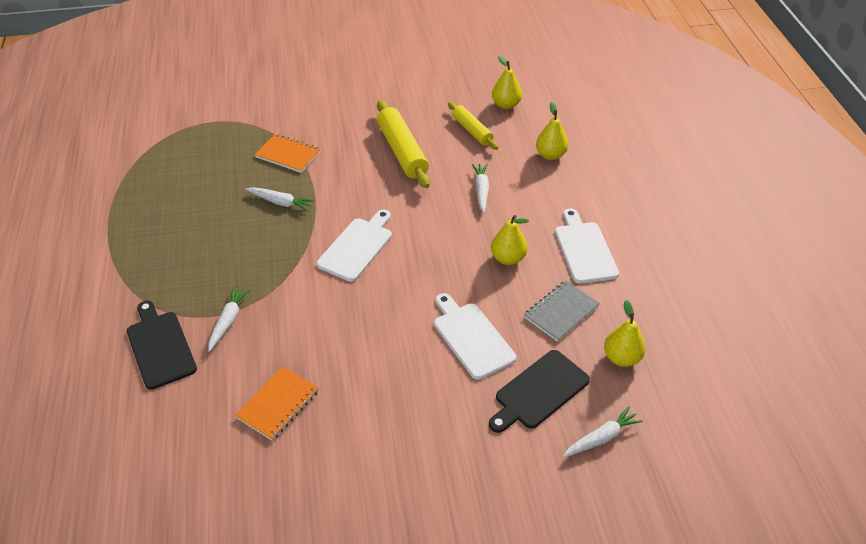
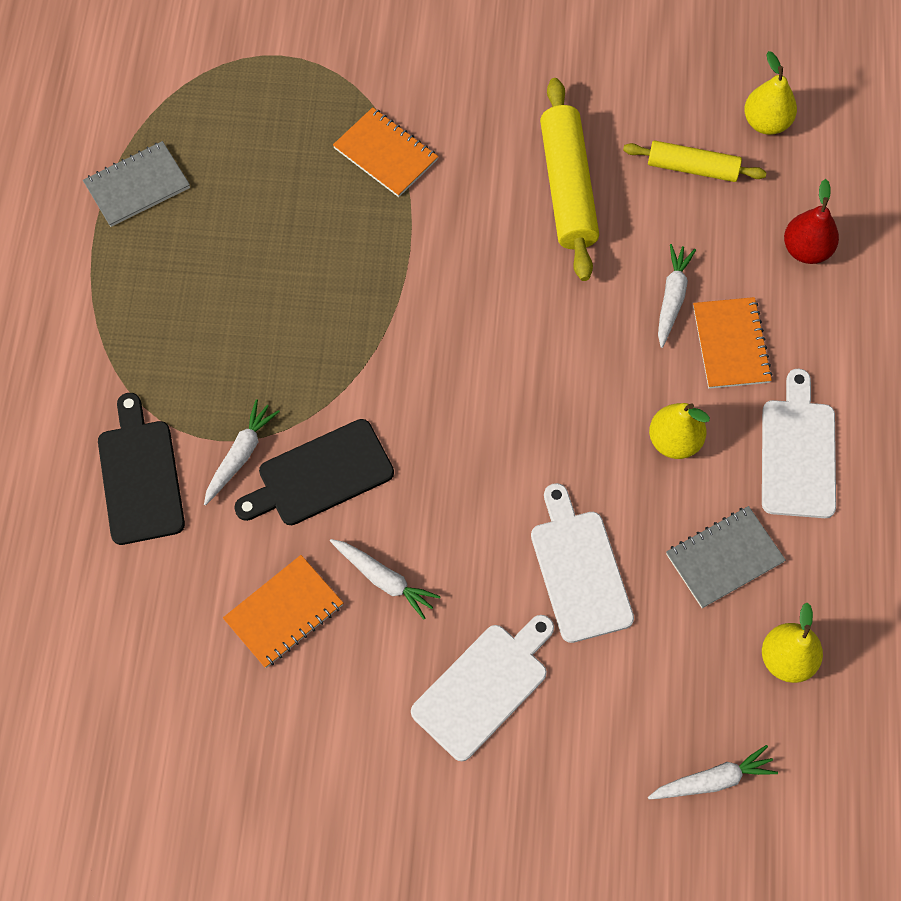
camera: 15 degrees right, 20 degrees up
(133, 196) = (137, 186): none -> grey notebook
(280, 202) = (355, 250): white carrot -> white carrot (384, 579)
(357, 247) = (452, 365): white cutting board -> white cutting board (484, 687)
(472, 131) = (692, 168): yellow rolling pin -> yellow rolling pin turned 60 degrees counterclockwise
(524, 206) = (730, 344): none -> orange notebook
(539, 391) = (649, 684): black cutting board -> black cutting board (320, 475)
(550, 155) = (806, 250): yellow pear -> red pear

